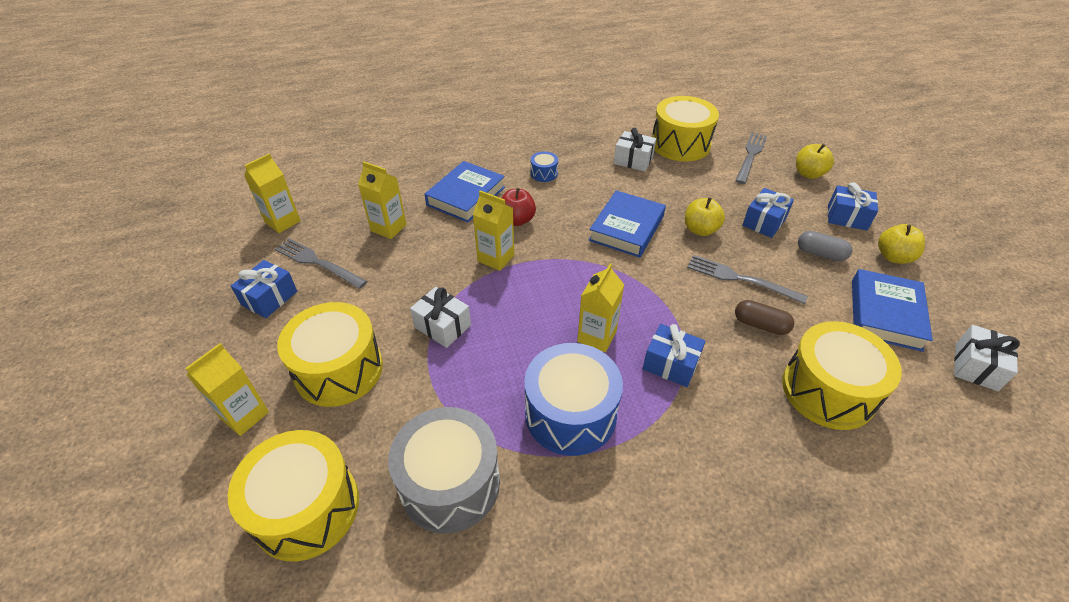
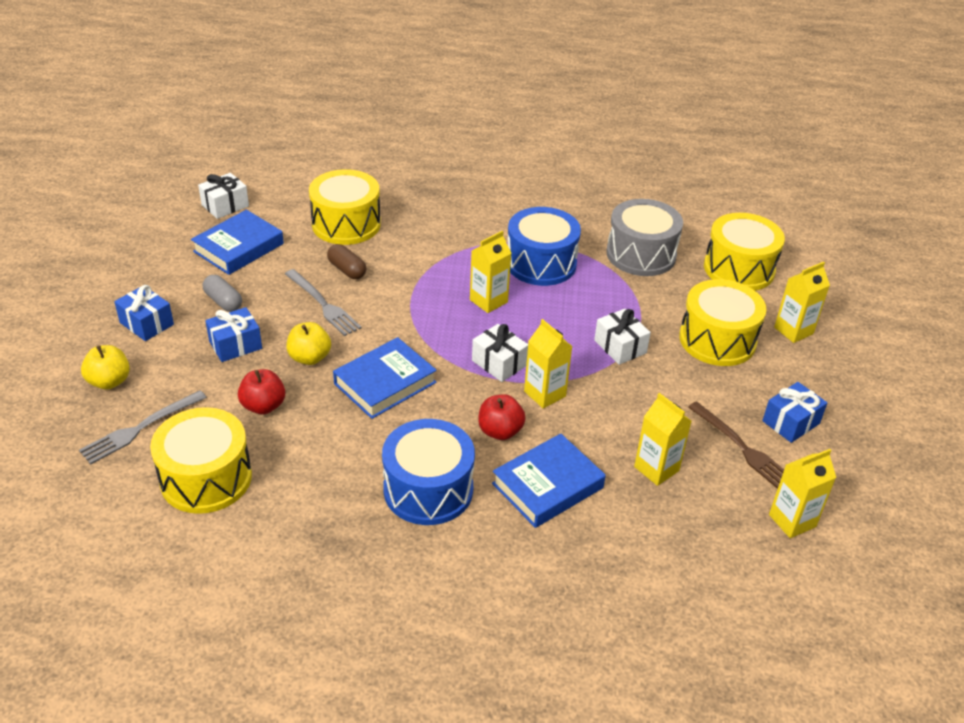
camera: 160 degrees left, 5 degrees down
(317, 262) = (742, 448): grey fork -> brown fork
(544, 173) = (428, 489): blue drum -> blue drum, size x2.28
(633, 160) = (295, 472): white gift -> white gift (499, 363)
(670, 364) = (444, 268): blue gift -> none
(694, 189) = (263, 406): none -> red apple
(893, 257) = (163, 280): yellow apple -> none

